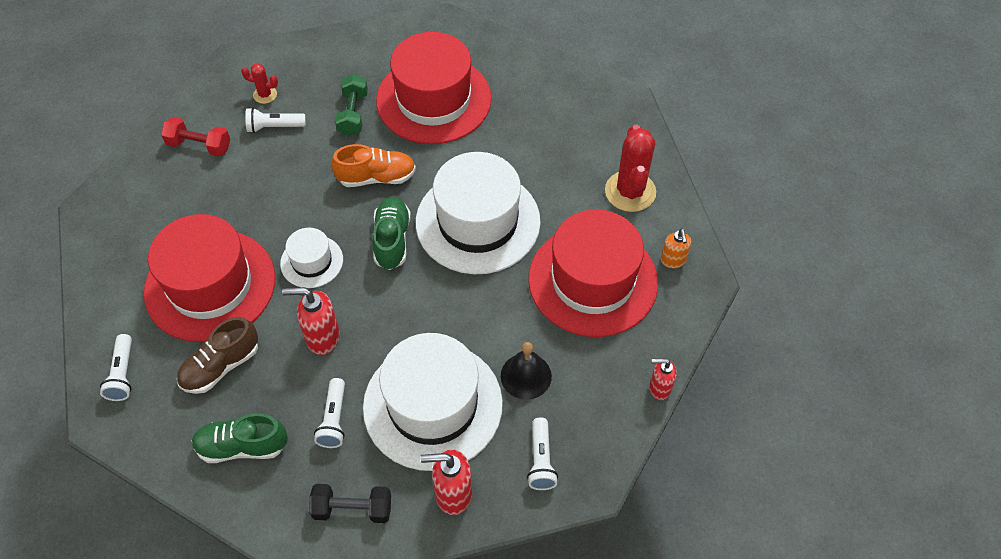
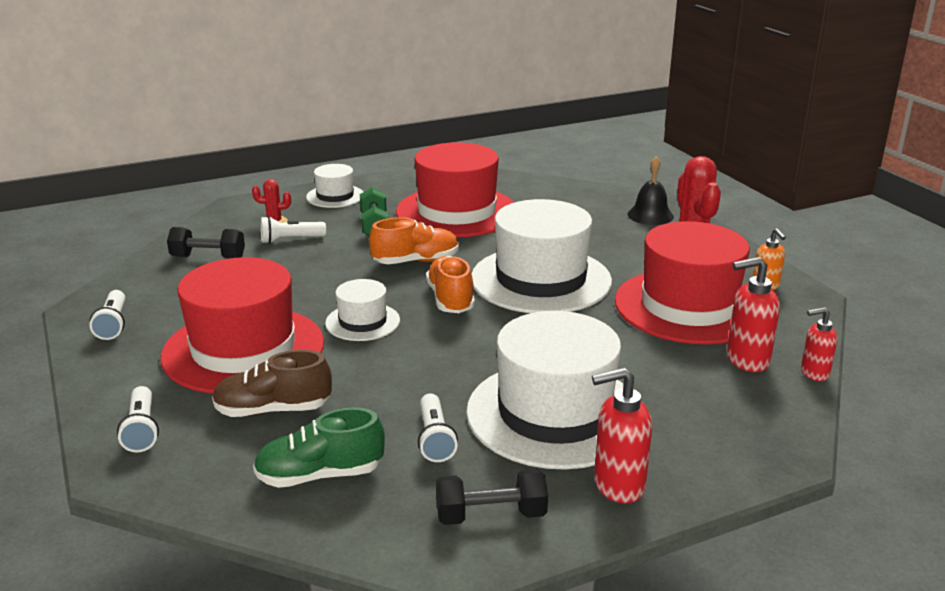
camera: 10 degrees left, 30 degrees down
(199, 145) = (208, 257): red dumbbell -> black dumbbell
(221, 366) = (273, 410): brown shoe -> brown shoe turned 45 degrees clockwise
(322, 337) = (395, 375): red soap dispenser -> red soap dispenser (746, 360)
(328, 57) = (335, 196): none -> white hat
(392, 240) = (450, 299): green shoe -> orange shoe
(526, 376) = (655, 380): black bell -> black bell (650, 215)
(541, 460) = (713, 444): white flashlight -> white flashlight (113, 324)

